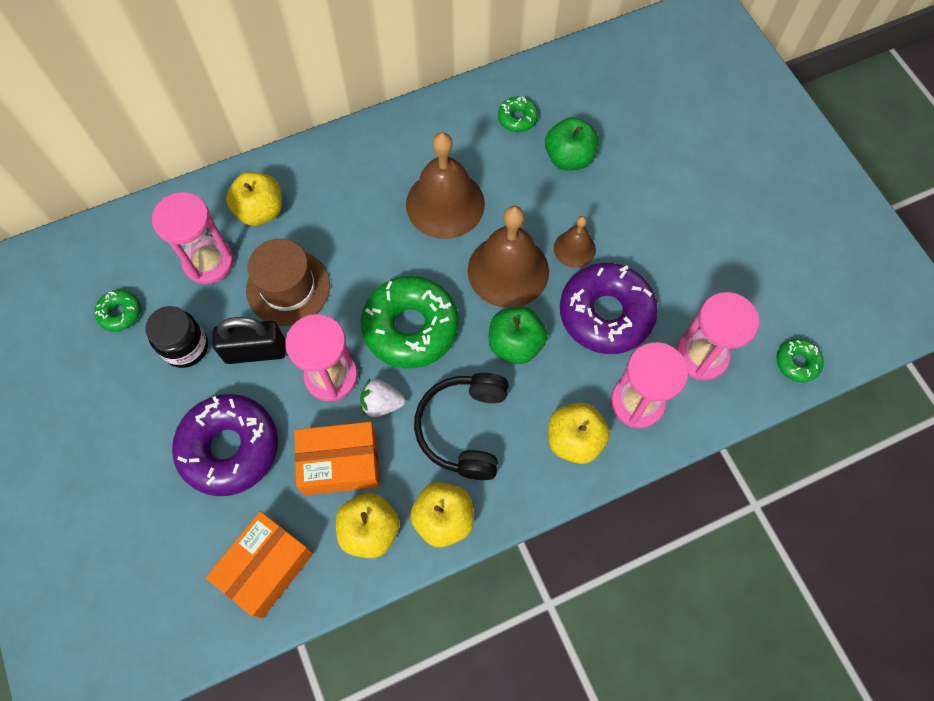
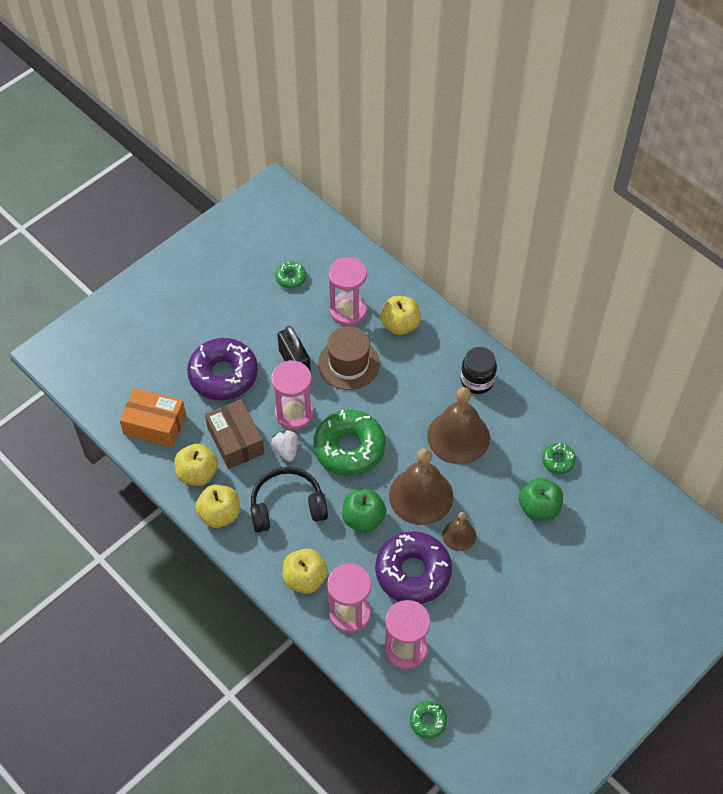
camera: 70 degrees right, 10 degrees down
(186, 347) = (282, 323): black jar -> black jar (477, 381)
(340, 463) = (236, 441): orange box -> brown box

